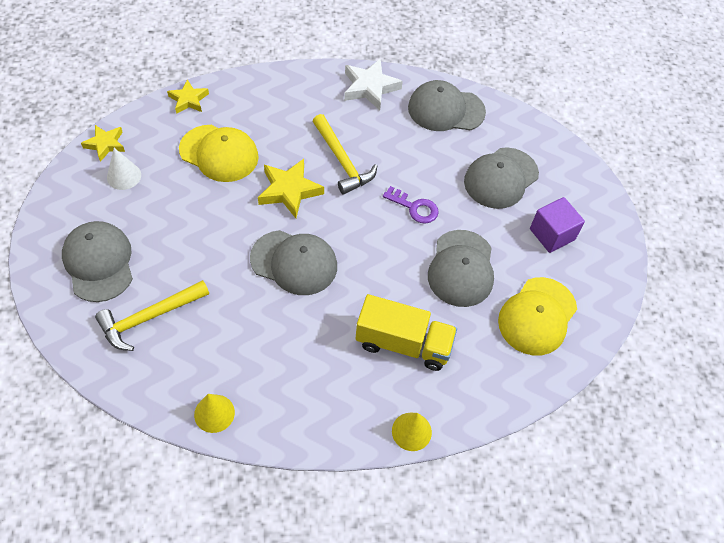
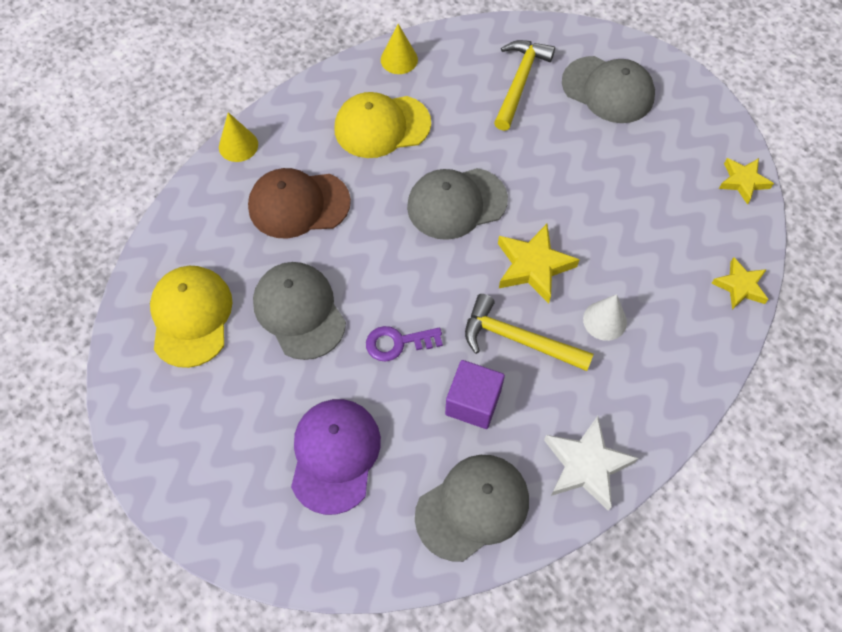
camera: 145 degrees right, 5 degrees up
(124, 176) = (687, 167): white cone -> white cone (605, 320)
(219, 153) = (639, 252): yellow cap -> yellow cap (382, 126)
(403, 343) = (298, 204): yellow truck -> brown cap
(501, 178) = (335, 455): grey cap -> purple cap
(552, 234) = (230, 423): purple cube -> purple cube (473, 402)

